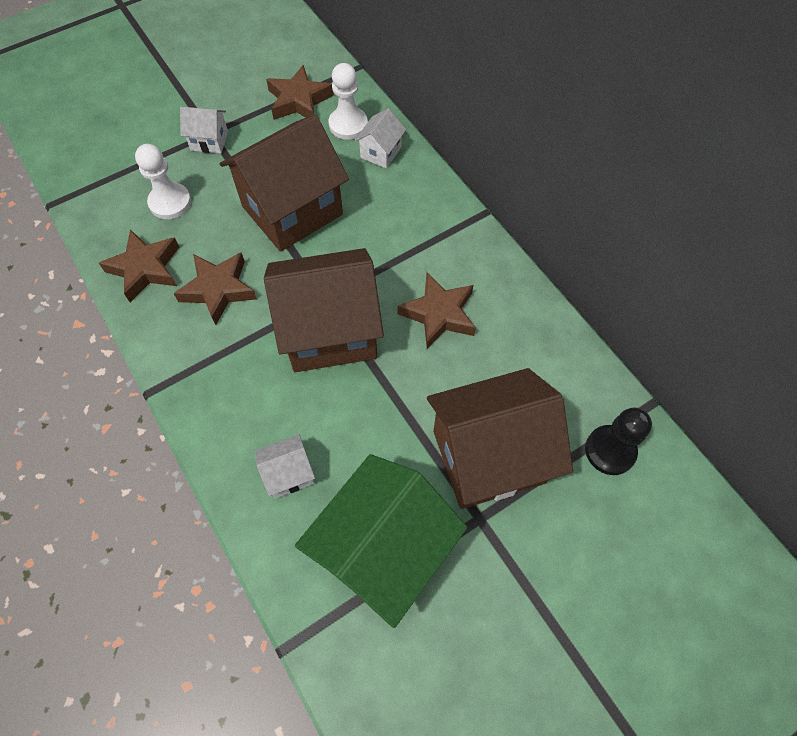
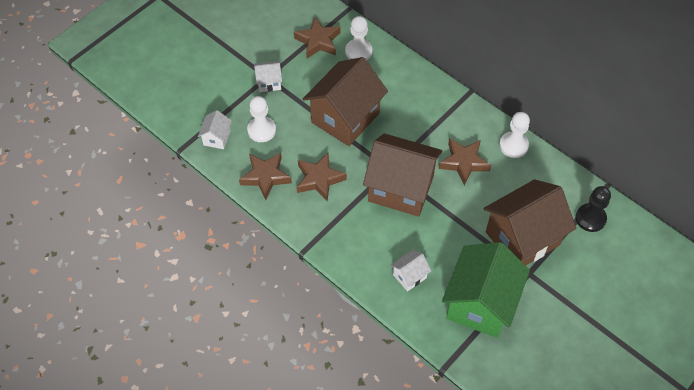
camera: 15 degrees left, 5 degrees down
(330, 331) = (401, 189): brown house -> brown house turned 45 degrees clockwise
(381, 152) = (388, 66): white house -> white house (217, 138)
(524, 305) = (513, 145): none -> white pawn

